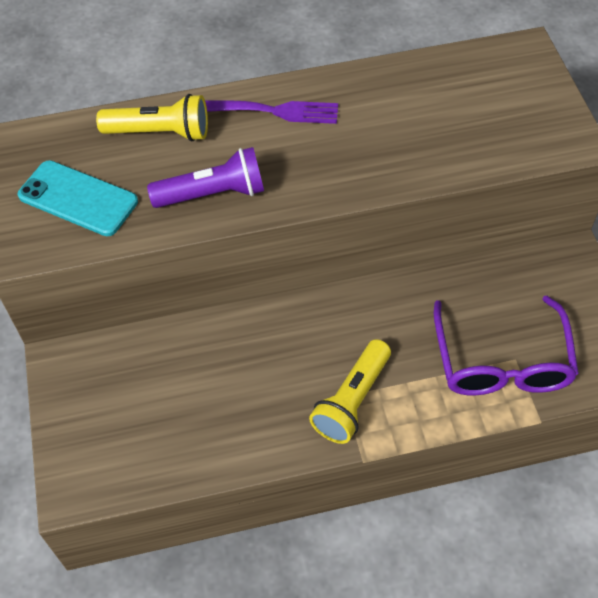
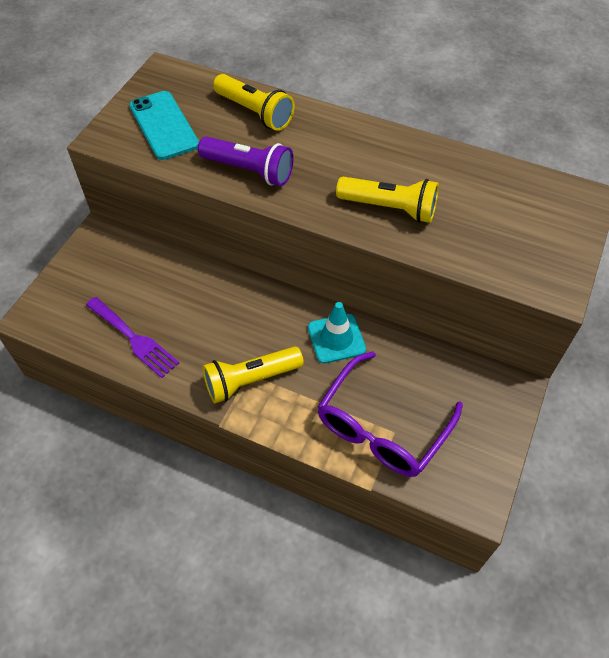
camera: 35 degrees right, 0 degrees up
(277, 111) = (346, 140): purple fork -> purple fork (134, 339)
(378, 153) = (390, 208): none -> yellow flashlight
(392, 310) = (336, 338): none -> turquoise traffic cone

